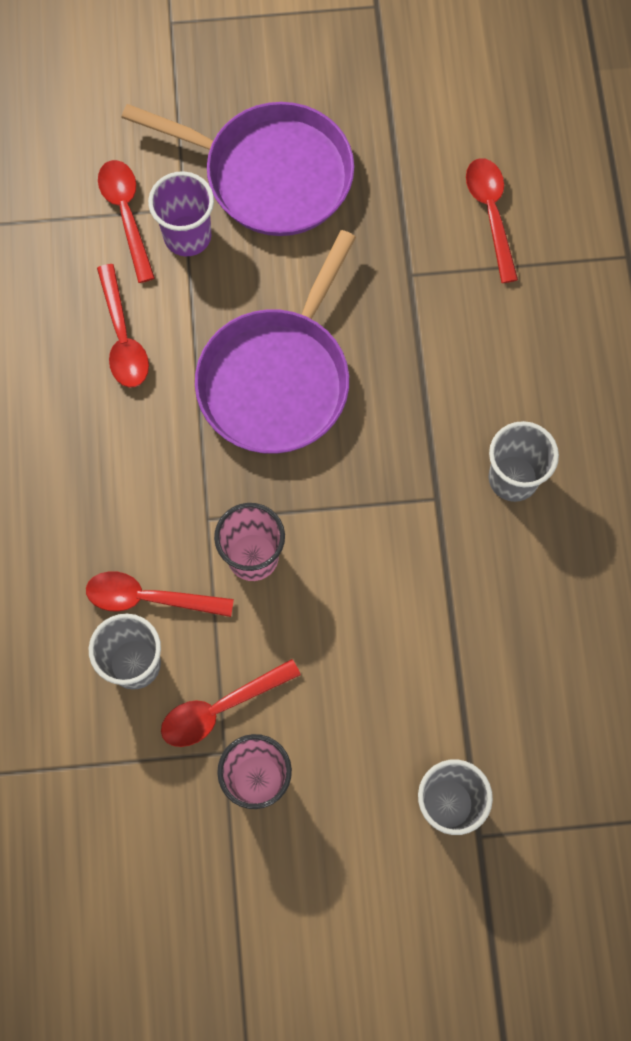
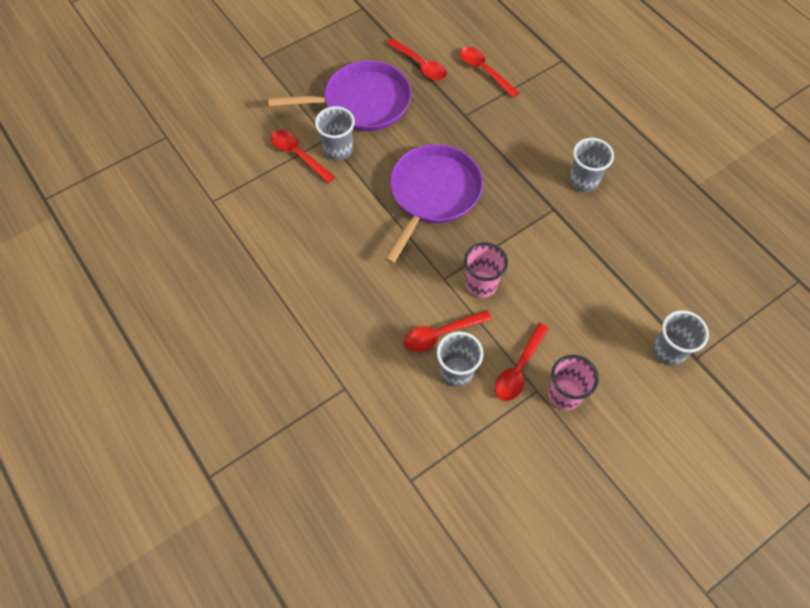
camera: 30 degrees left, 10 degrees down
(123, 337) = (336, 213): red spoon -> red spoon (420, 65)
(187, 236) = (338, 150): purple cup -> grey cup
(277, 380) = (433, 194): purple pan -> purple pan turned 150 degrees counterclockwise

